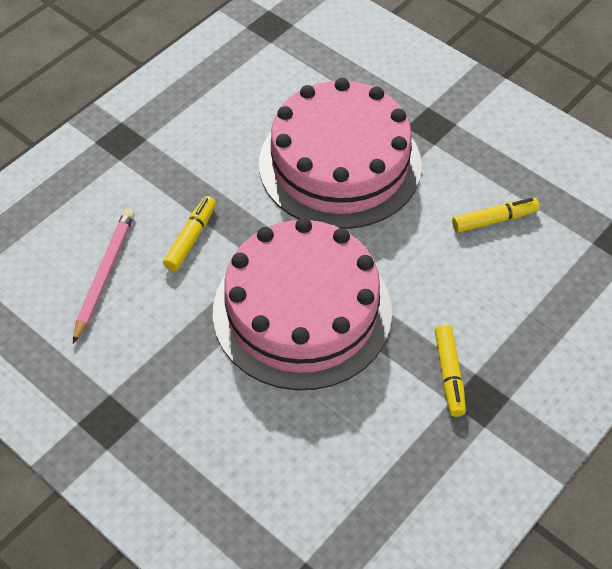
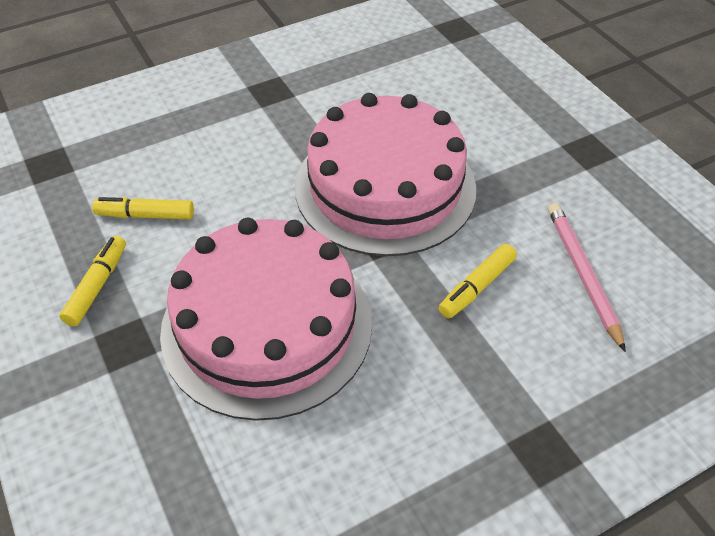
camera: 160 degrees left, 5 degrees down
(104, 275) = (582, 274): pink pencil -> pink pencil turned 135 degrees clockwise
(449, 374) = (283, 111): yellow marker -> yellow marker (97, 286)

